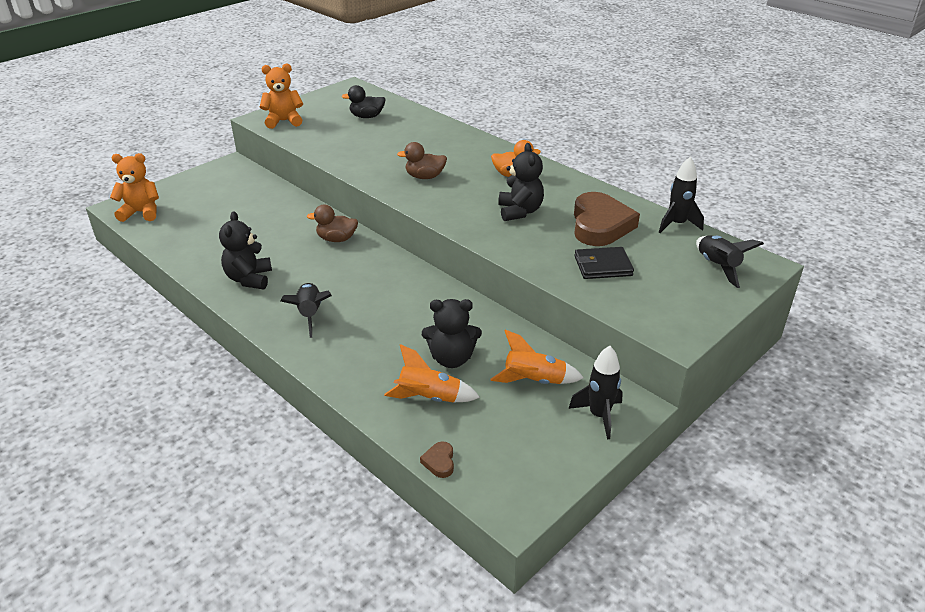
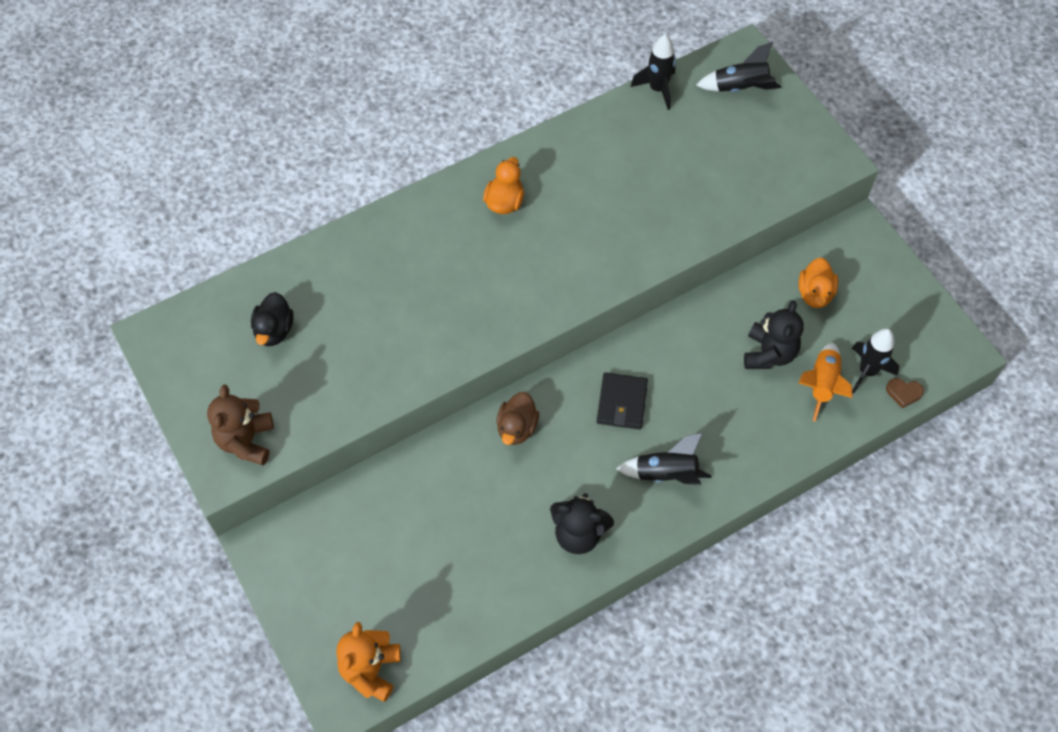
camera: 75 degrees left, 25 degrees up
(284, 121) = (246, 441): orange teddy bear -> brown teddy bear
(425, 177) = (480, 294): brown duck -> none
(520, 211) = (592, 218): black teddy bear -> none
(534, 381) = (815, 293): orange rocket -> orange duck
(599, 416) = (868, 258): black rocket -> black rocket (867, 371)
(600, 225) = (641, 154): brown heart -> none
(603, 266) = (717, 177): black wallet -> black wallet (622, 402)

